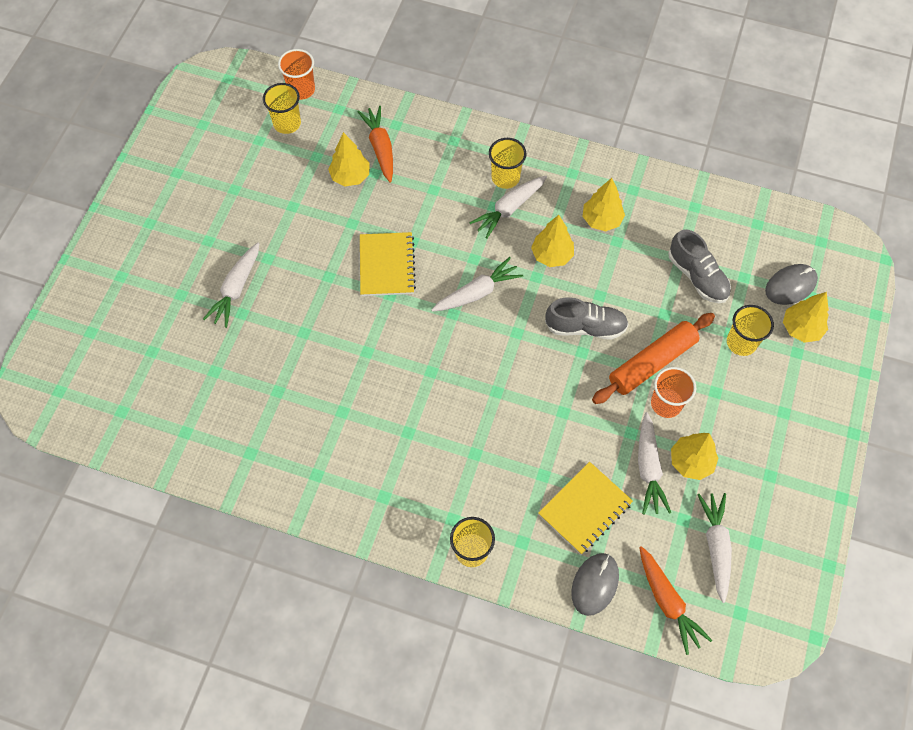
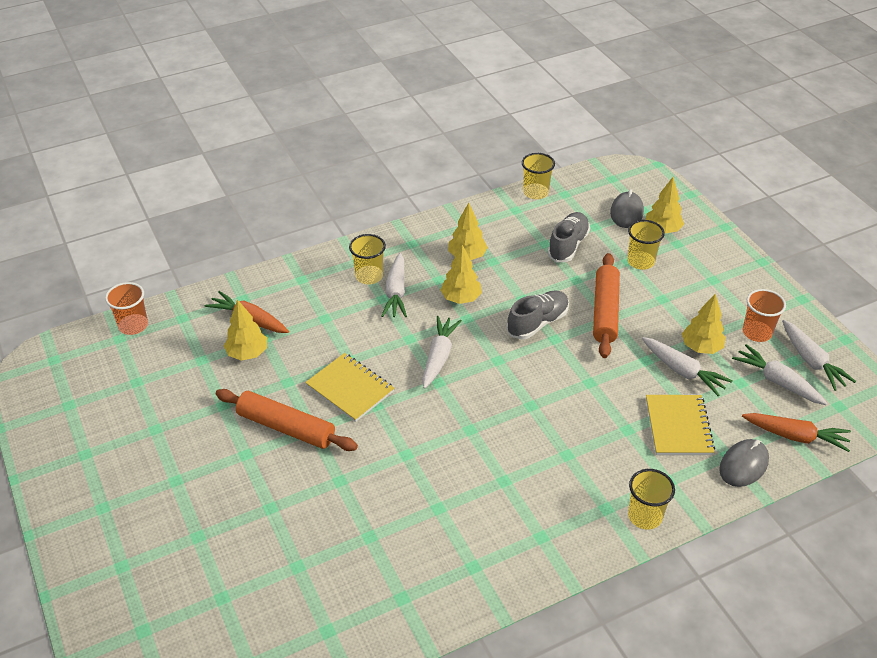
camera: 45 degrees left, 20 degrees down
(236, 289) = (244, 494): white carrot -> white carrot (811, 361)
(287, 123) = (148, 355): yellow cup -> yellow cup (535, 192)
(313, 260) = (286, 427): none -> orange rolling pin
(595, 584) = (743, 465): grey mouse -> grey mouse turned 60 degrees clockwise
(666, 404) = (644, 327): orange cup -> orange cup (756, 332)
(697, 276) = (568, 245): grey shoe -> grey shoe turned 75 degrees counterclockwise

